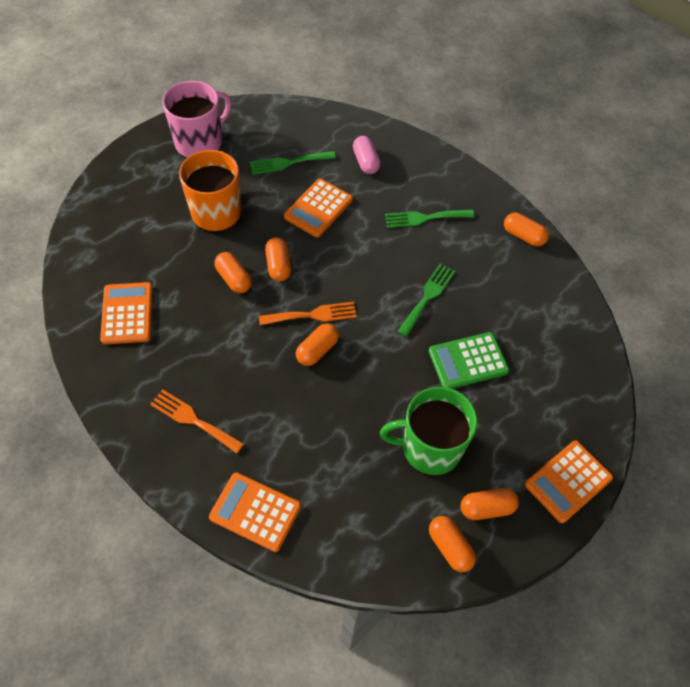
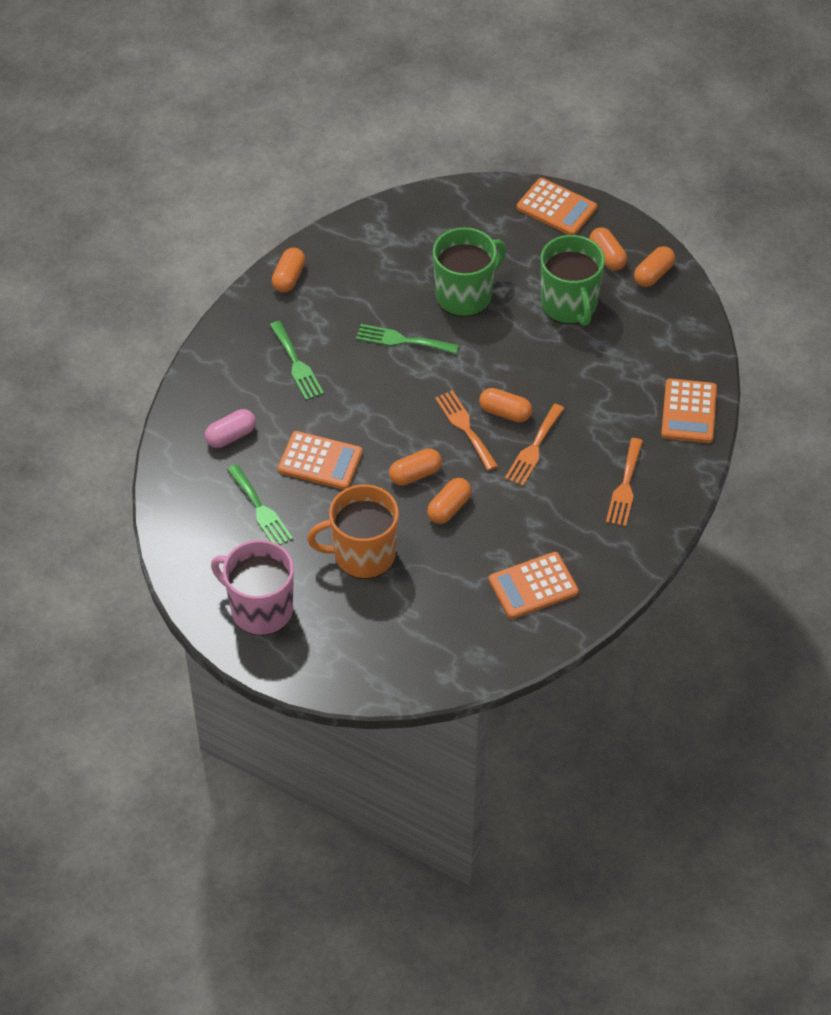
camera: 105 degrees left, 5 degrees down
(268, 360) = (534, 448): none -> orange fork
(468, 361) = (465, 295): green calculator -> green mug

